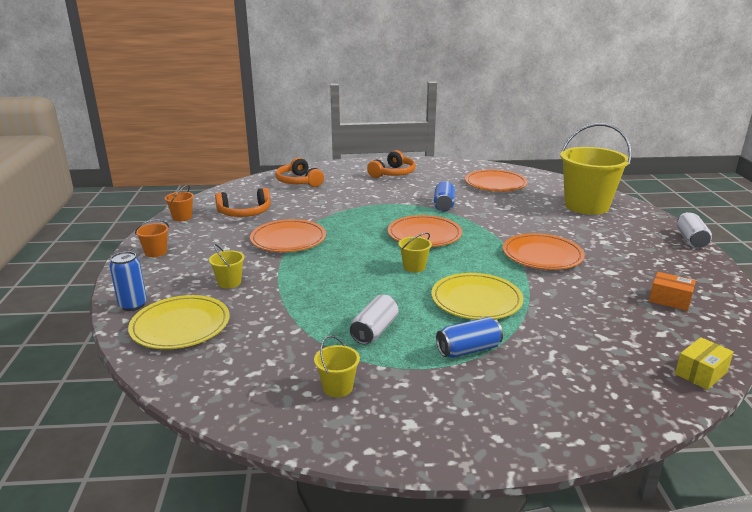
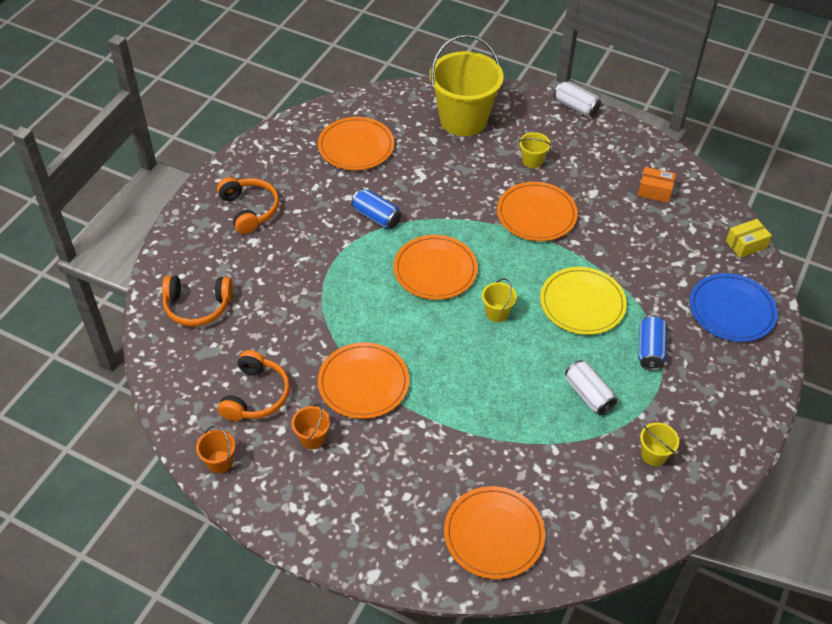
camera: 60 degrees left, 25 degrees up
(133, 305) = (426, 565): blue can -> none
(156, 252) = (307, 515): orange bucket -> orange bucket (312, 438)
(180, 326) = (494, 534): yellow plate -> orange plate
(229, 282) = (430, 468): yellow bucket -> yellow bucket (532, 161)
(592, 388) = (732, 310): none -> blue plate
(670, 300) = (654, 191): orange box -> orange box turned 45 degrees clockwise
(700, 373) = (746, 244): yellow box -> yellow box turned 75 degrees clockwise

